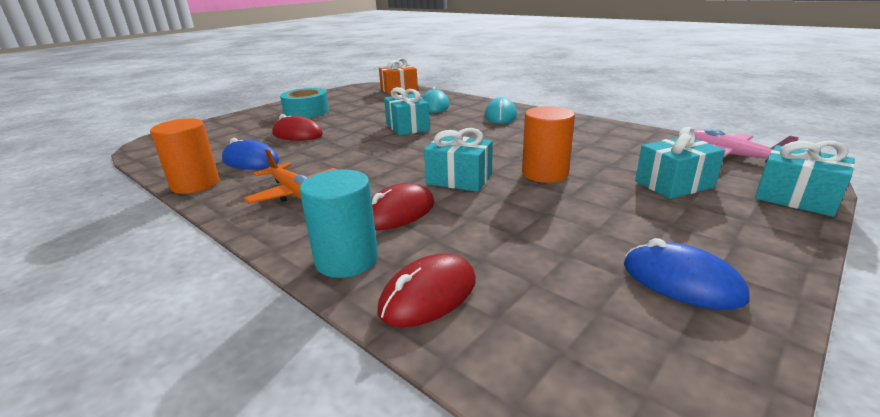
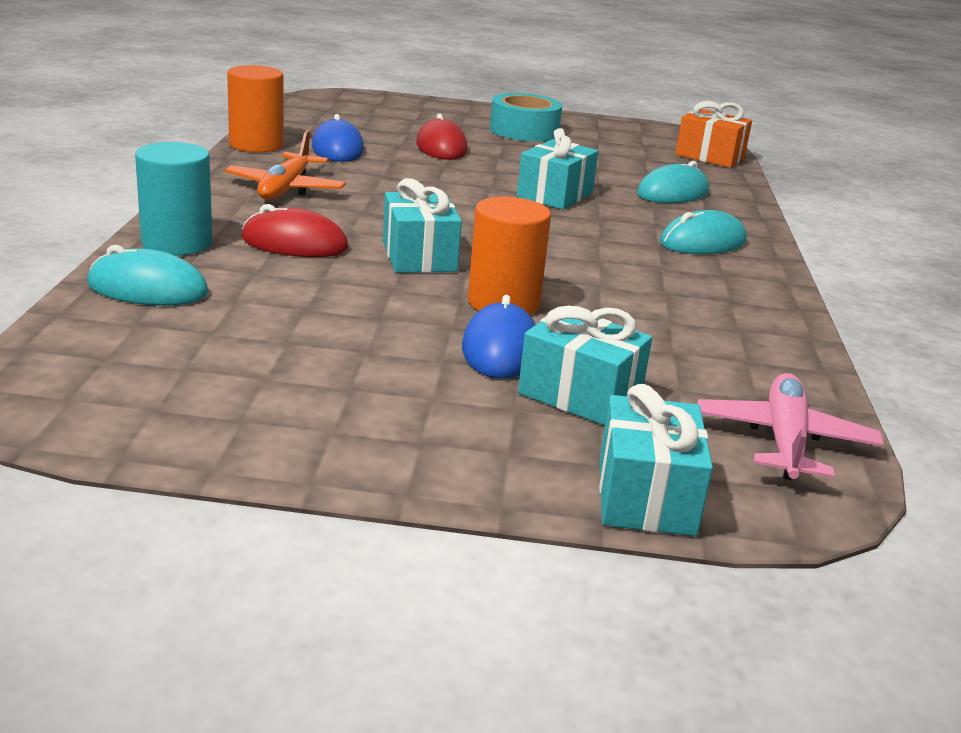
camera: 50 degrees right, 0 degrees up
(428, 295) = (148, 288): red mouse -> turquoise mouse
(681, 281) = (284, 409): blue mouse -> blue mouse (500, 349)

